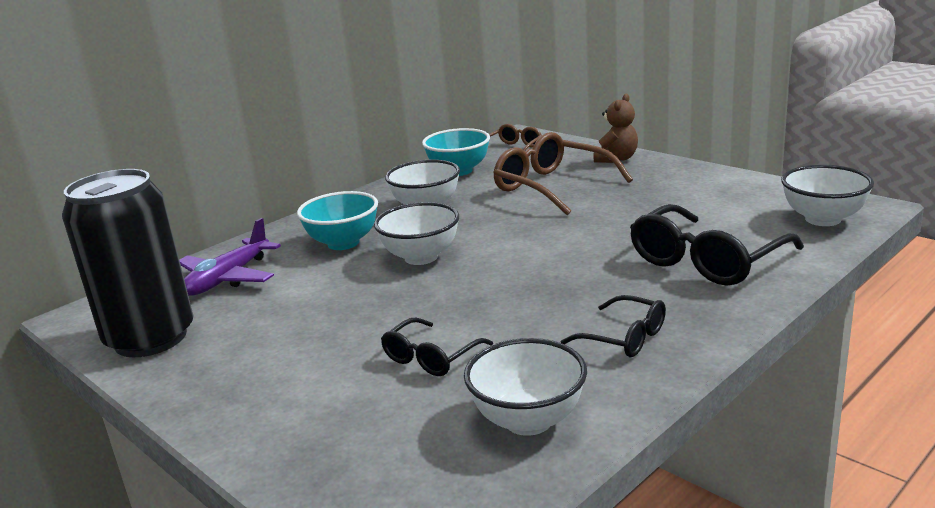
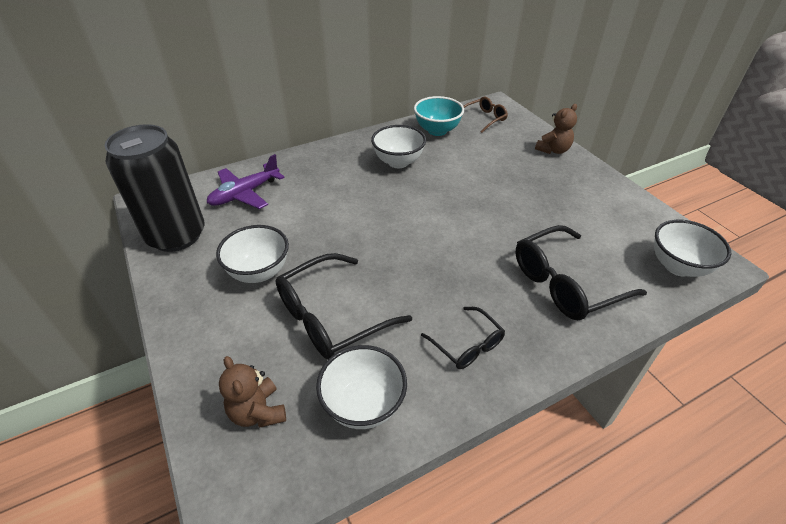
camera: 15 degrees right, 20 degrees up
(343, 243) = (329, 182): turquoise bowl -> none
(388, 465) = (258, 412): none -> brown teddy bear
(421, 257) = (371, 213): white bowl -> white bowl (259, 272)
(431, 357) = (331, 317): black glasses -> black glasses, size x1.78
(552, 186) = (493, 166): brown glasses -> none

